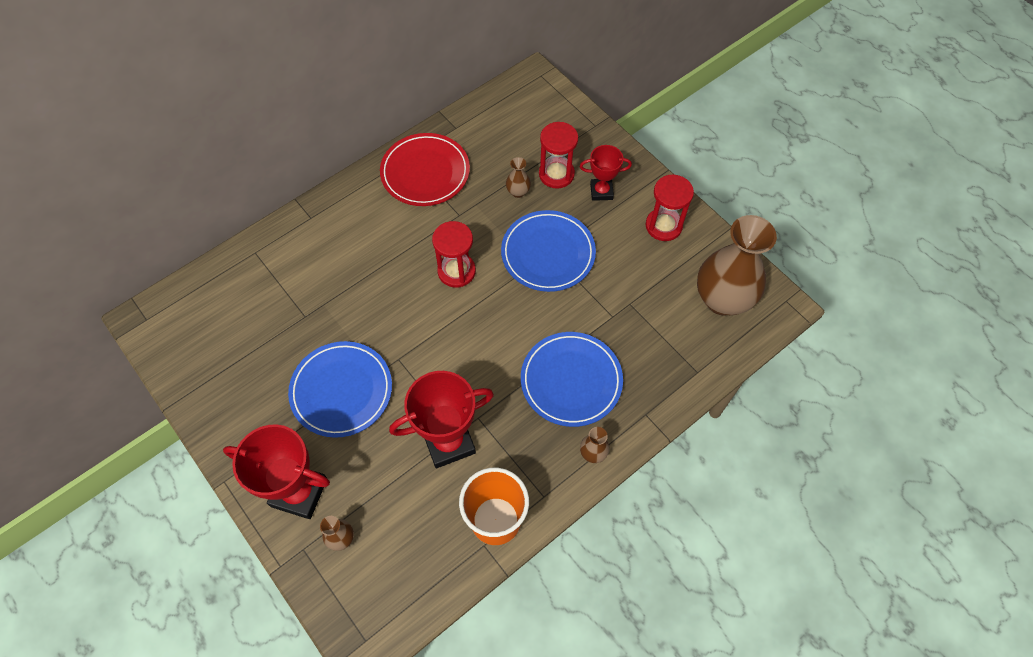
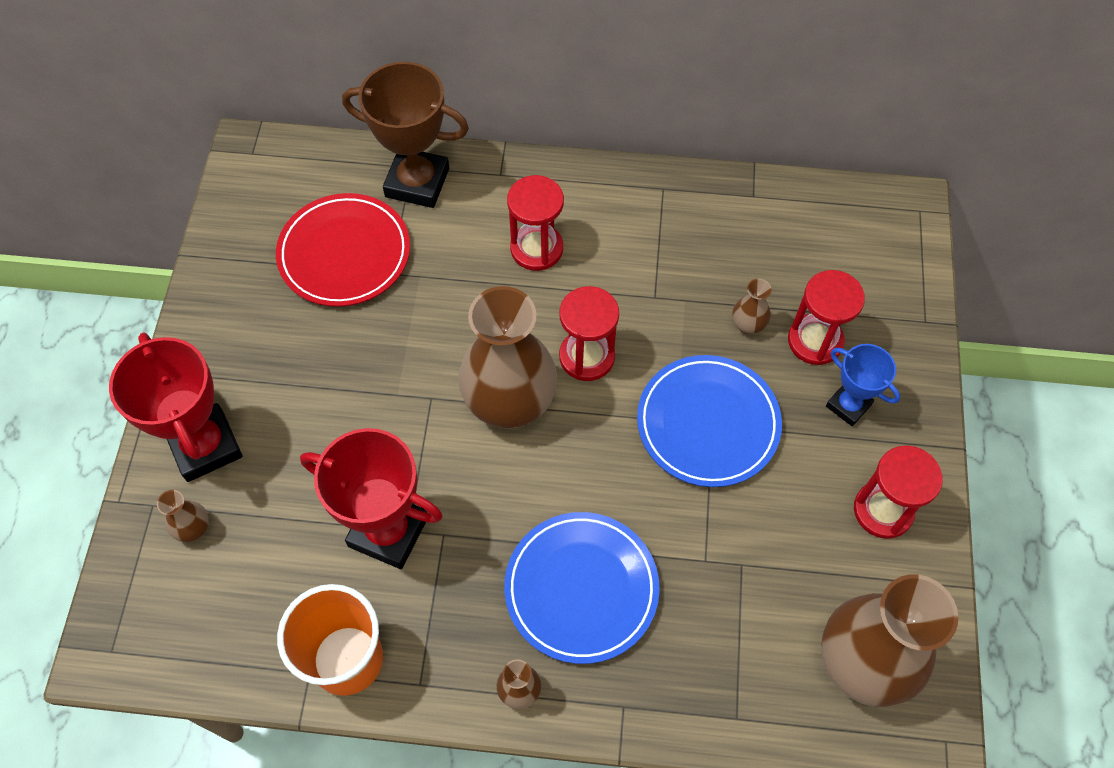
camera: 45 degrees right, 0 degrees up
(267, 258) = (417, 182): none -> brown trophy
(341, 391) = (345, 381): blue plate -> none
(372, 239) = (536, 249): none -> red hourglass
(425, 172) = (667, 220): red plate -> red plate (344, 254)
(442, 326) = (510, 403): none -> brown vase
(601, 191) = (848, 405): red trophy -> blue trophy

